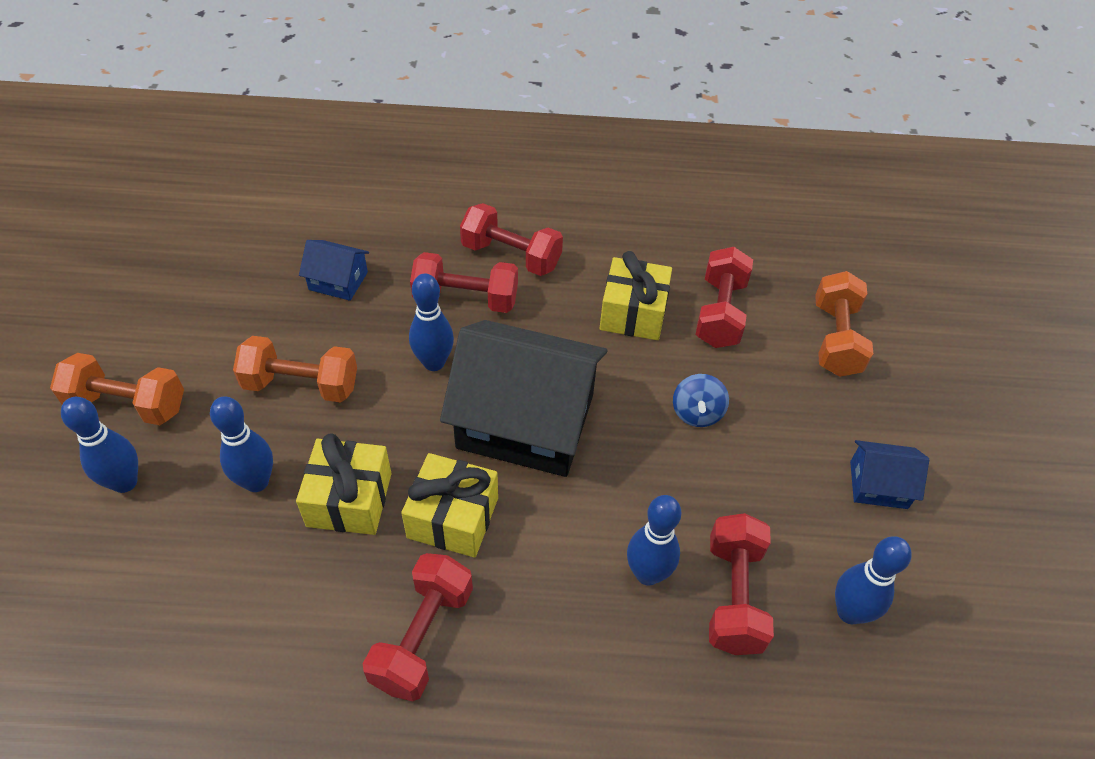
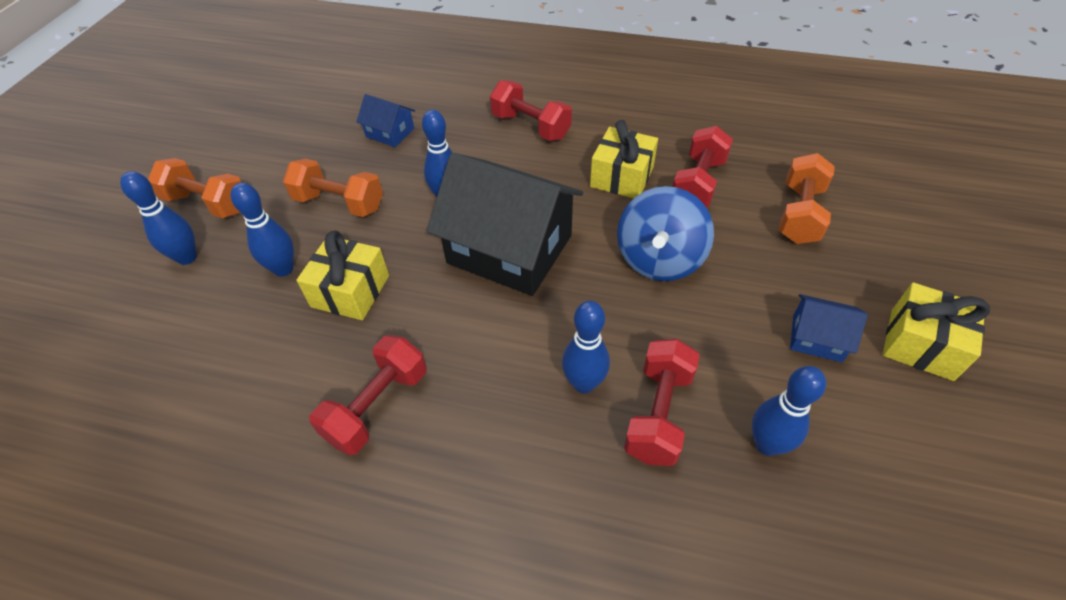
camera: 15 degrees right, 0 degrees up
(453, 517) = (429, 315): yellow gift -> yellow gift (921, 344)
(466, 299) = (485, 154): red dumbbell -> none
(697, 413) = (659, 259): blue spinning top -> blue spinning top, size x1.88

